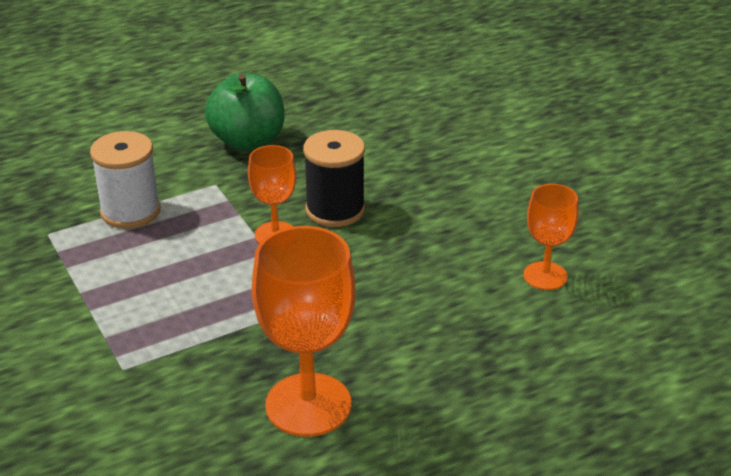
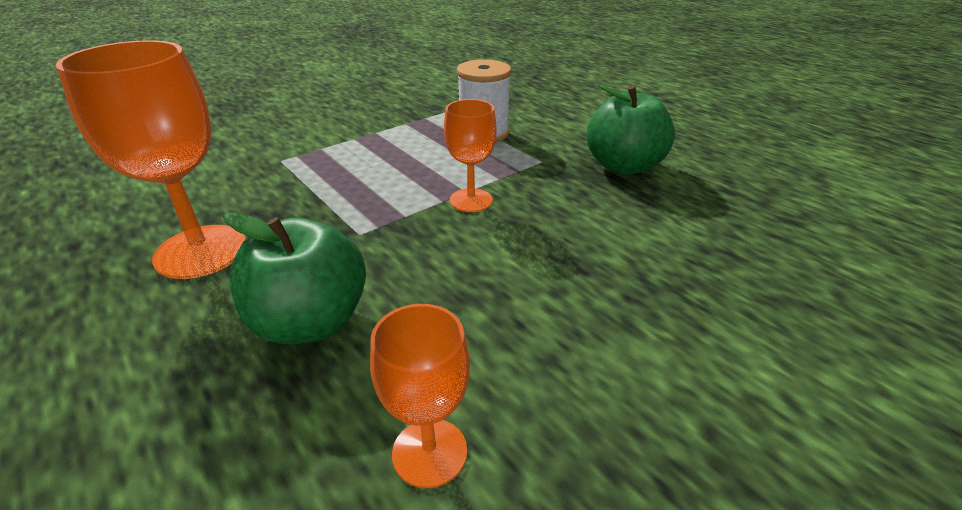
camera: 80 degrees right, 0 degrees up
(335, 210) = (528, 230): black spool -> none
(426, 327) = (310, 322): none -> green apple

